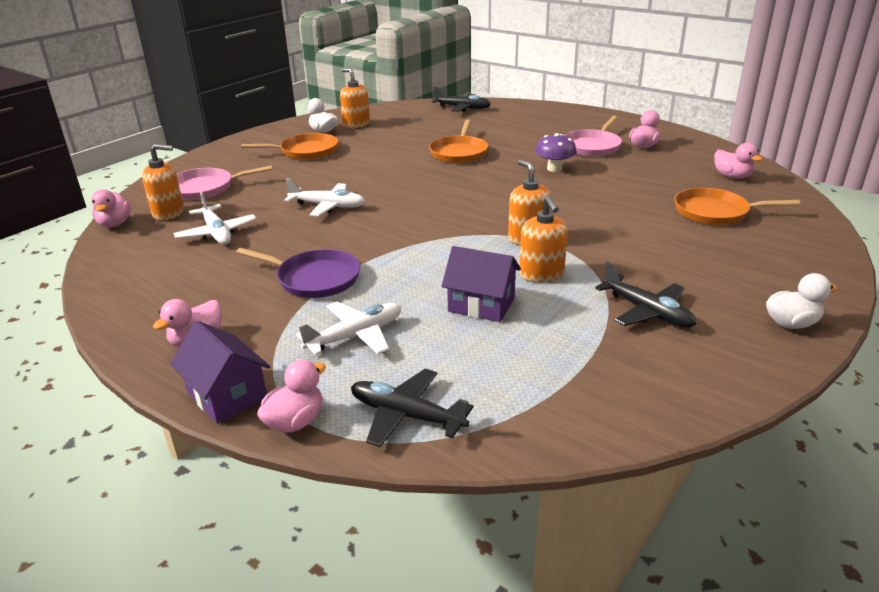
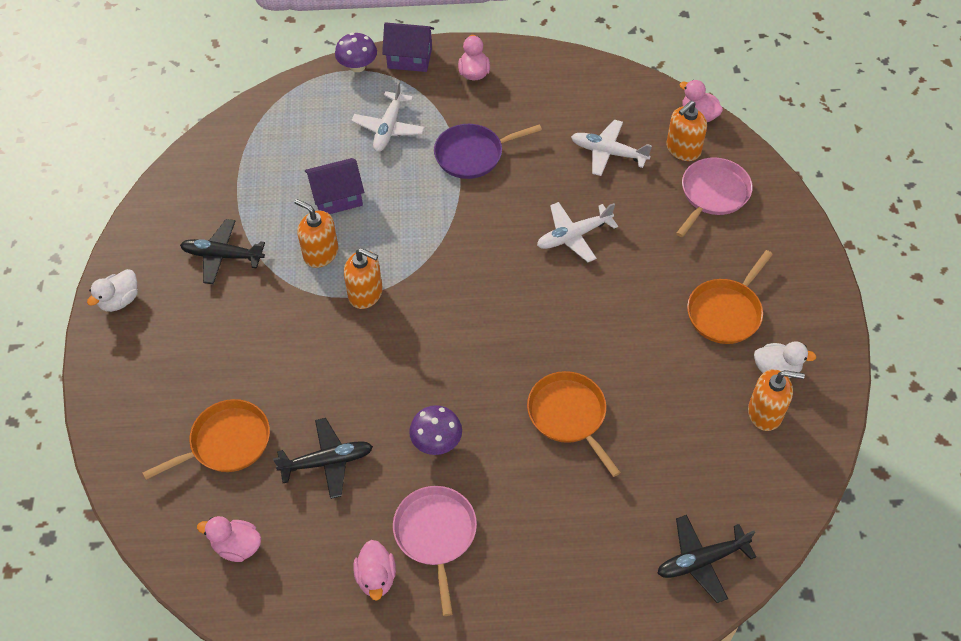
camera: 140 degrees right, 25 degrees up
(295, 422) = (357, 66): pink duck -> purple mushroom
(406, 415) = (307, 100): black plane -> black plane (327, 462)

